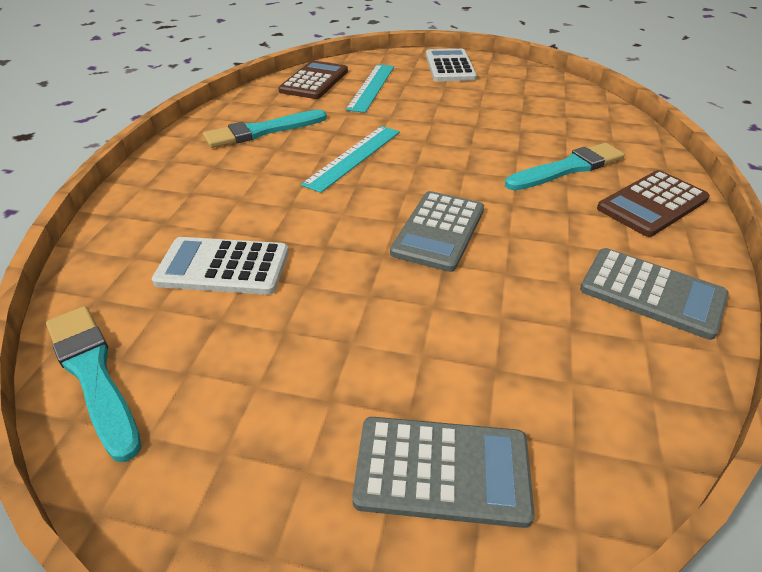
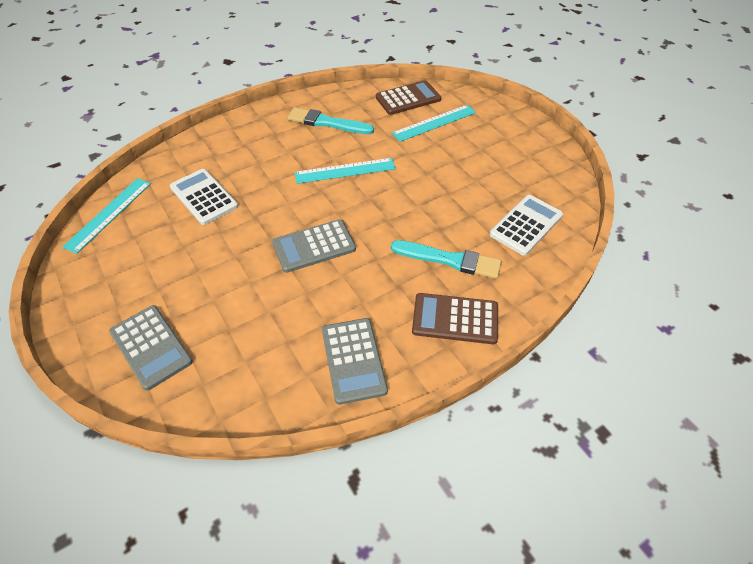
camera: 45 degrees right, 10 degrees up
(93, 374) = (109, 214): turquoise brush -> turquoise ruler
(450, 66) = (515, 133): white calculator -> white calculator (526, 225)

